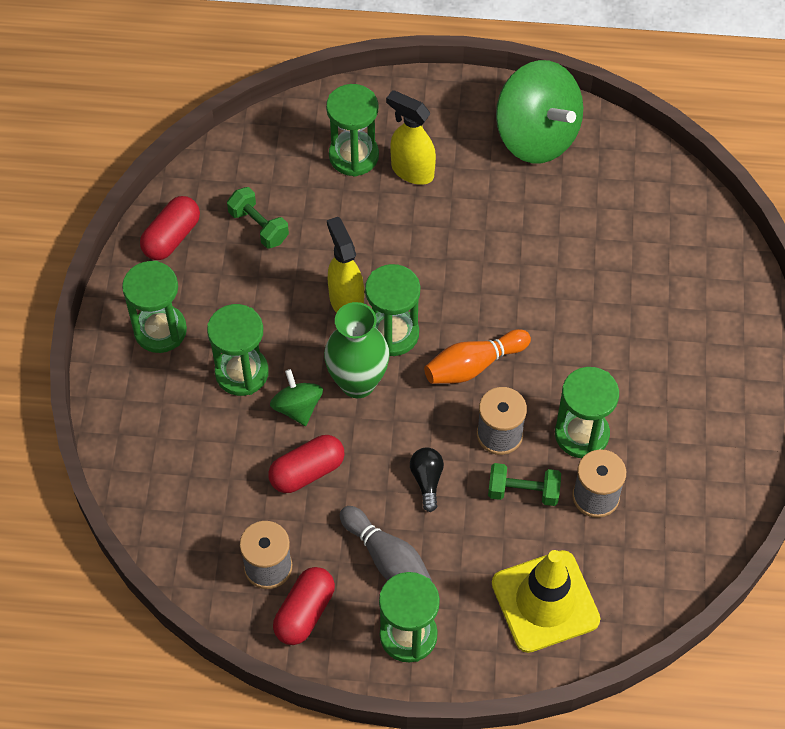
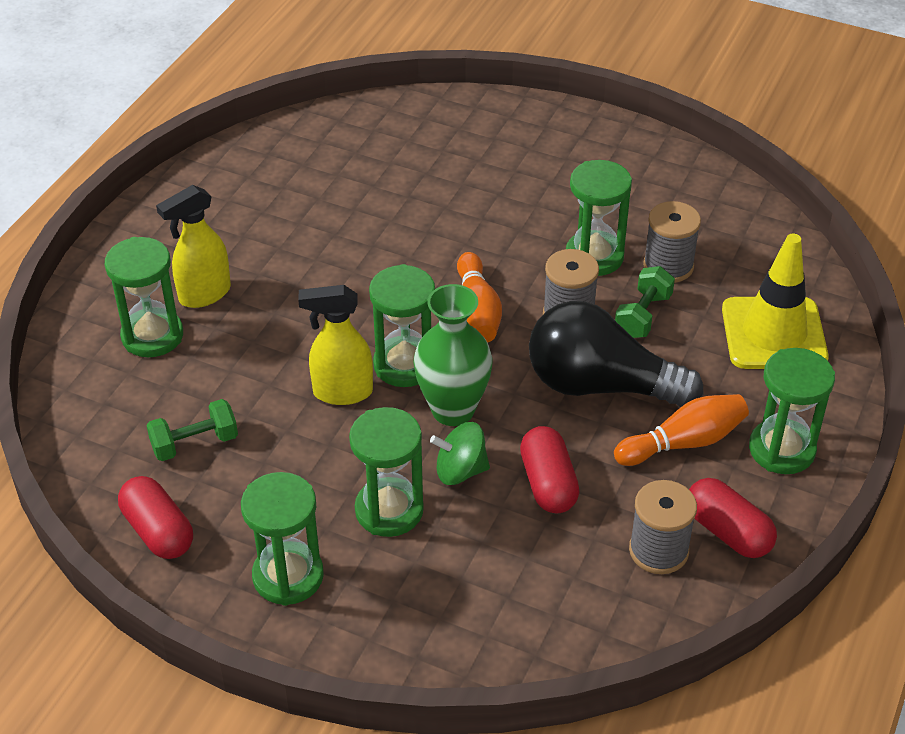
camera: 70 degrees left, 15 degrees down
(387, 558) = (683, 442): grey bowling pin -> orange bowling pin
(427, 480) = (600, 385): black light bulb -> black light bulb, size x2.39
(536, 136) = (223, 191): green spinning top -> none

